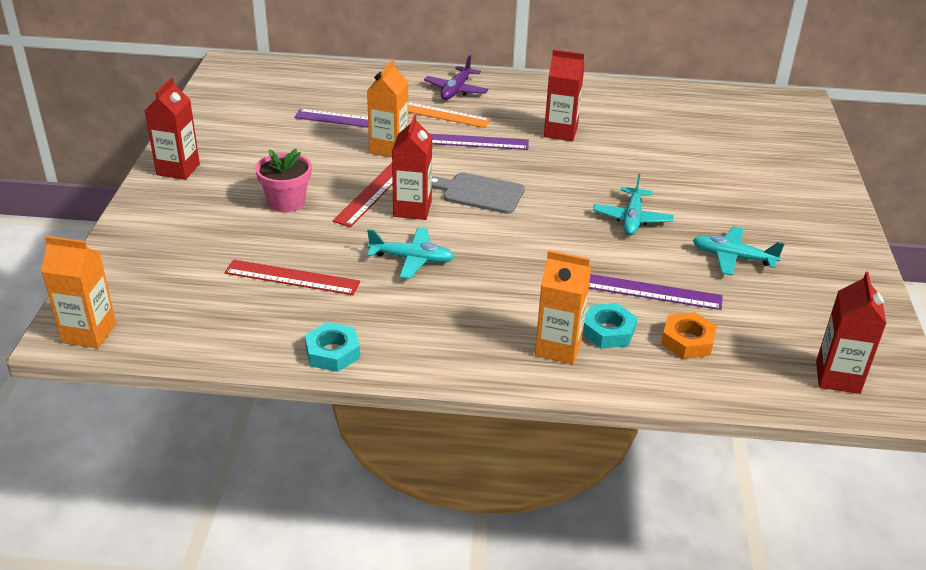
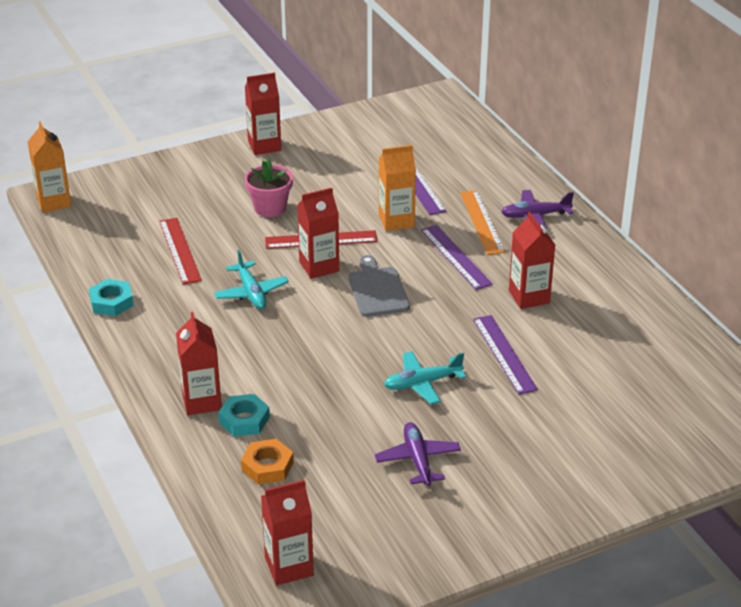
camera: 60 degrees right, 0 degrees up
(558, 348) = (201, 401): orange carton -> red carton
(653, 292) = (320, 428): purple ruler -> purple ruler (504, 354)
(733, 257) = (418, 460): turquoise plane -> purple plane

